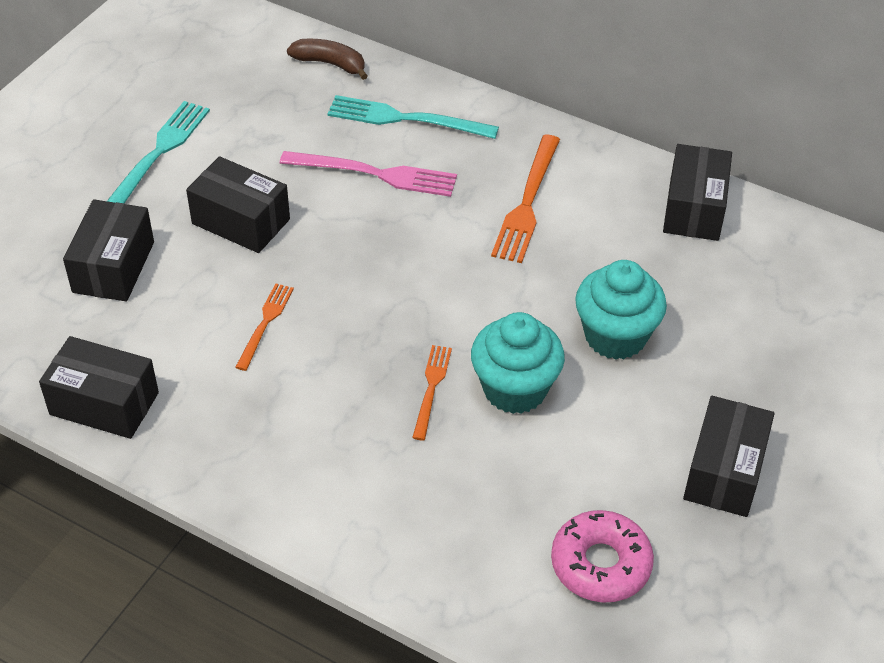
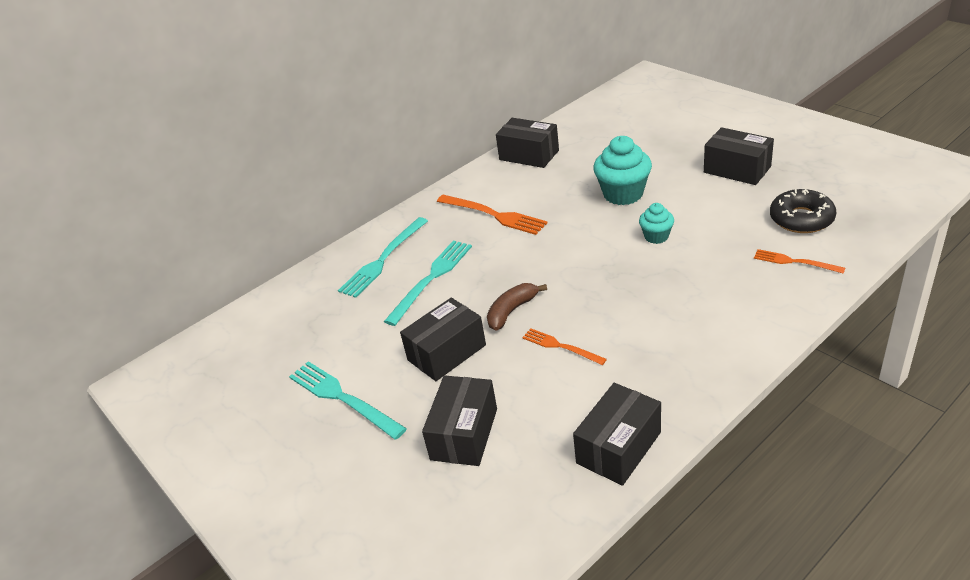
camera: 65 degrees left, 10 degrees down
(114, 267) = (464, 434): black box -> black box turned 75 degrees clockwise
(330, 64) = (299, 291): brown banana -> brown banana (511, 311)
(375, 174) = (431, 279): pink fork -> turquoise fork
(431, 388) = (647, 271): orange fork -> orange fork (794, 262)
(515, 389) = (656, 236): turquoise cupcake -> turquoise cupcake, size x0.56
(600, 564) = (801, 219): pink donut -> black donut

